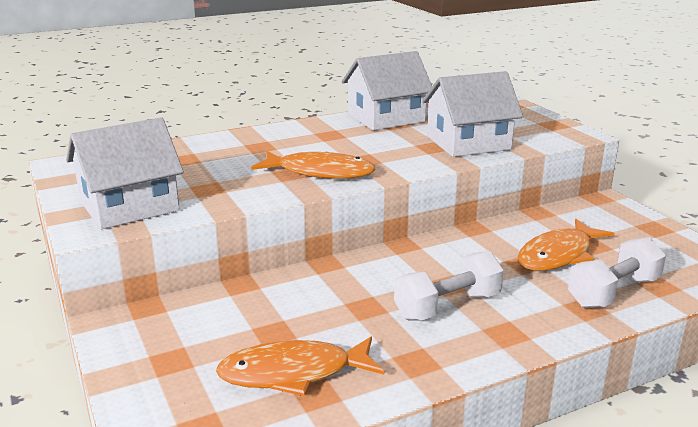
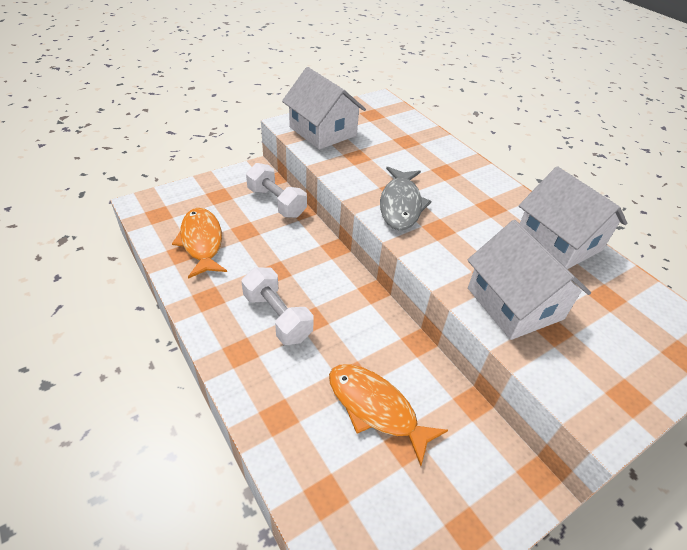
camera: 80 degrees right, 20 degrees up
(320, 172) = (401, 205): orange fish -> grey fish
(613, 292) = (306, 446): white dumbbell -> white dumbbell (276, 202)

